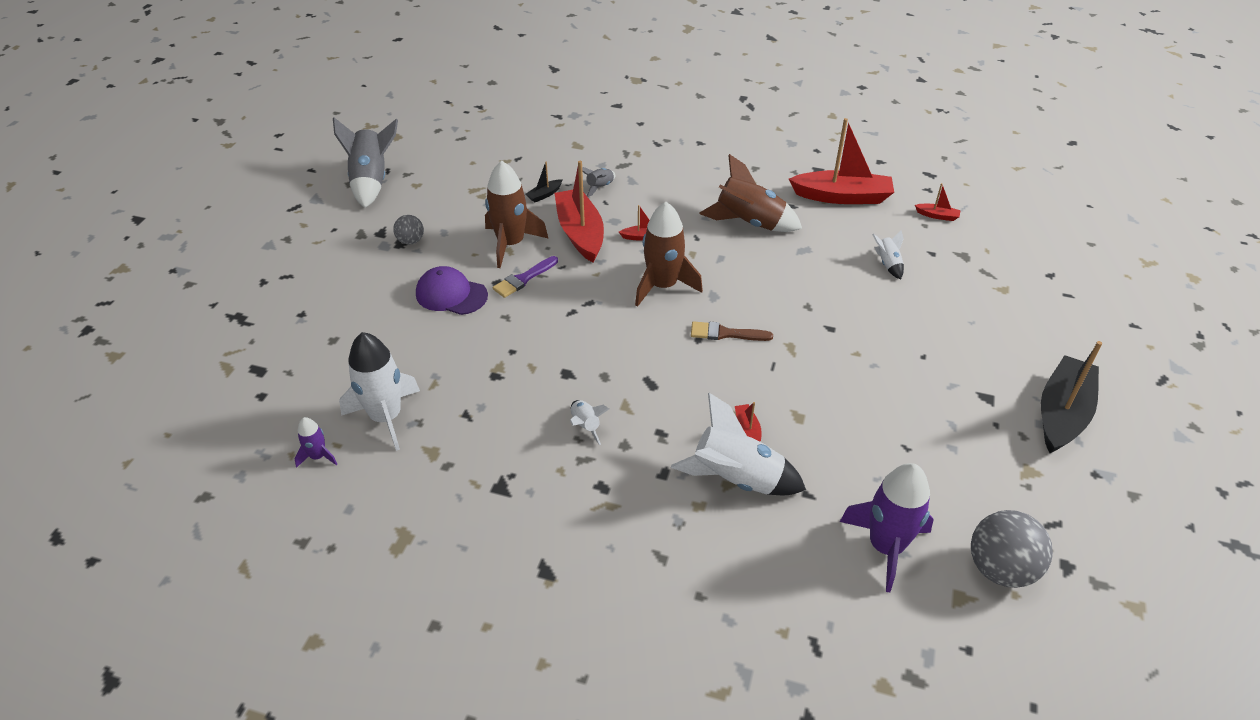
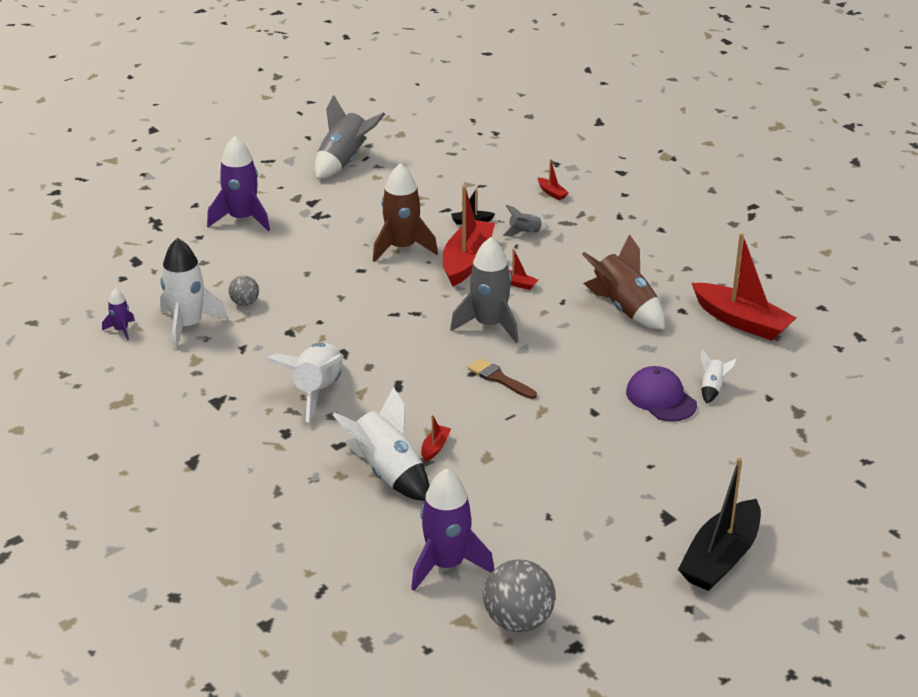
camera: 35 degrees right, 10 degrees down
(328, 277) = (242, 219): none -> purple rocket
(411, 241) = (328, 216): grey ball -> grey ball (245, 303)
(451, 294) = (317, 265): purple cap -> purple cap (661, 398)
(524, 279) = (384, 276): purple brush -> none
(585, 426) = (317, 391): white rocket -> white rocket, size x2.06
(663, 286) = (489, 325): brown rocket -> grey rocket
(937, 216) = (817, 372): red boat -> red boat (552, 193)
(1062, 413) = (720, 558): black boat -> black boat turned 150 degrees clockwise

